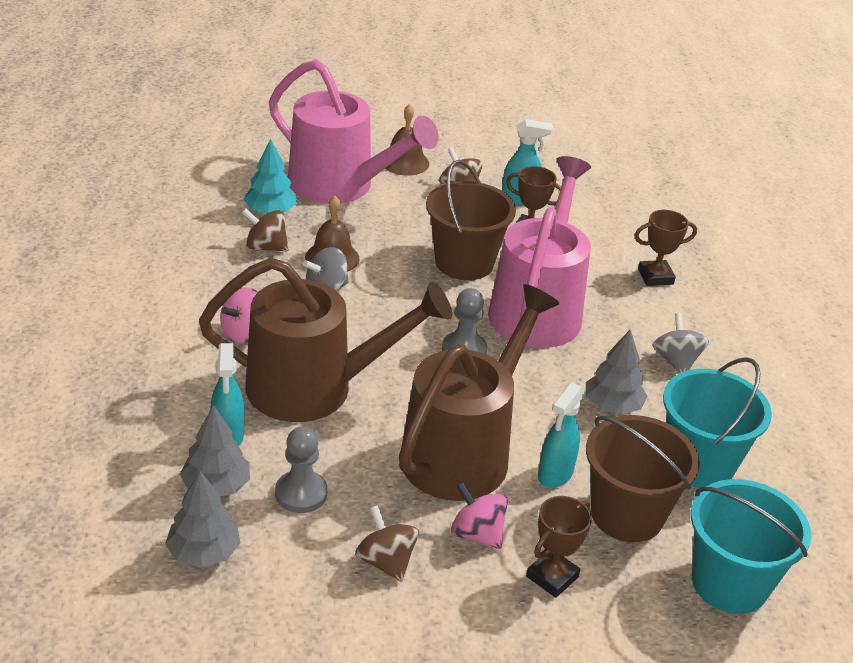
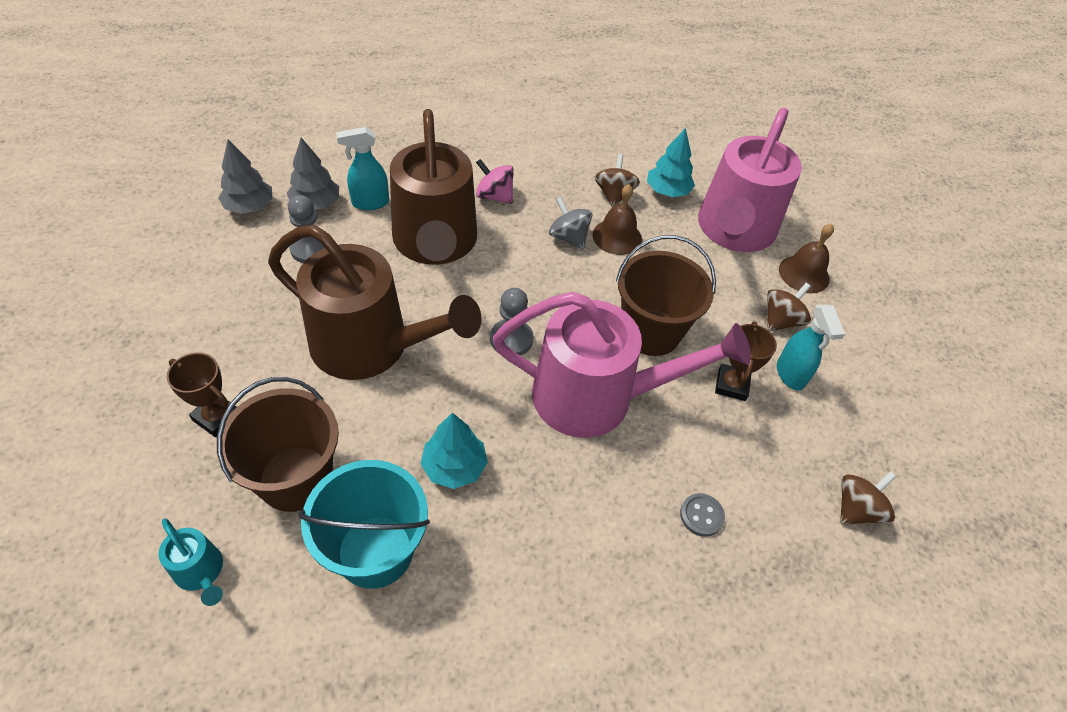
camera: 80 degrees right, 15 degrees up
(385, 562) = (238, 304): brown spinning top -> brown spinning top (856, 509)
(477, 534) = (269, 361): pink spinning top -> none
(555, 474) = (346, 417): turquoise spray bottle -> none
(612, 406) = (454, 467): grey tree -> turquoise tree
(655, 277) = (701, 515): brown trophy -> grey button
(676, 361) = (545, 533): grey spinning top -> none
(729, 583) = (201, 572): turquoise bucket -> turquoise watering can

